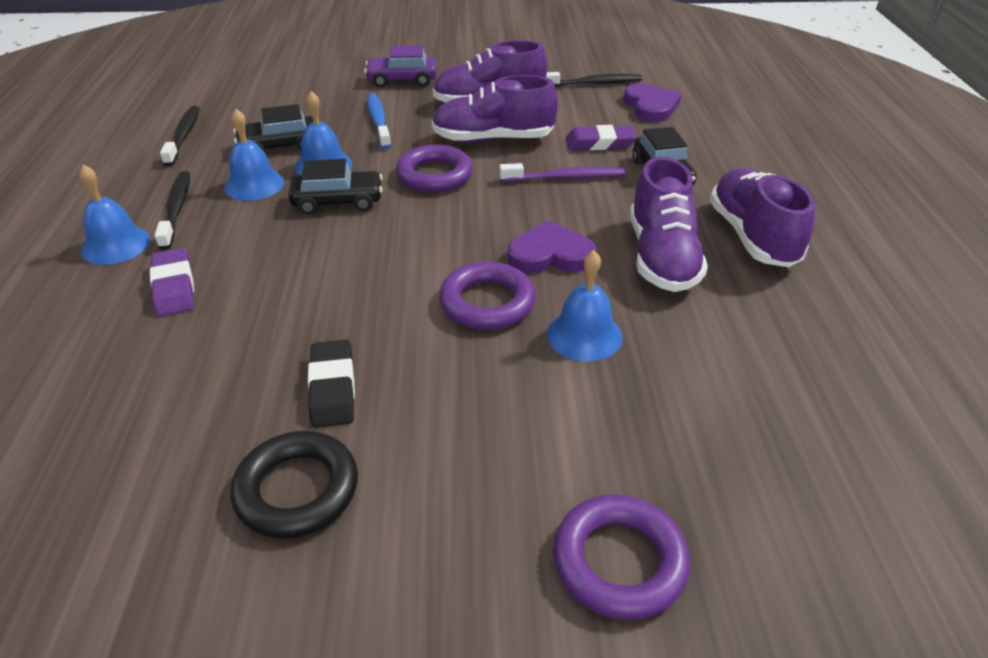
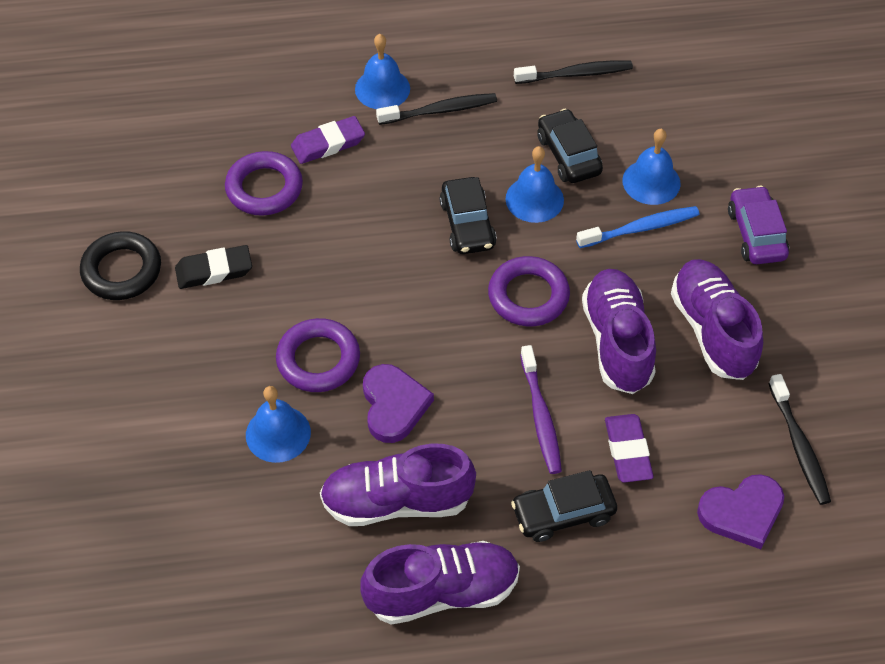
camera: 85 degrees right, 15 degrees up
(254, 184) = (489, 154): blue bell -> blue bell (651, 182)
(619, 561) = (57, 453): purple ring -> purple ring (264, 188)

